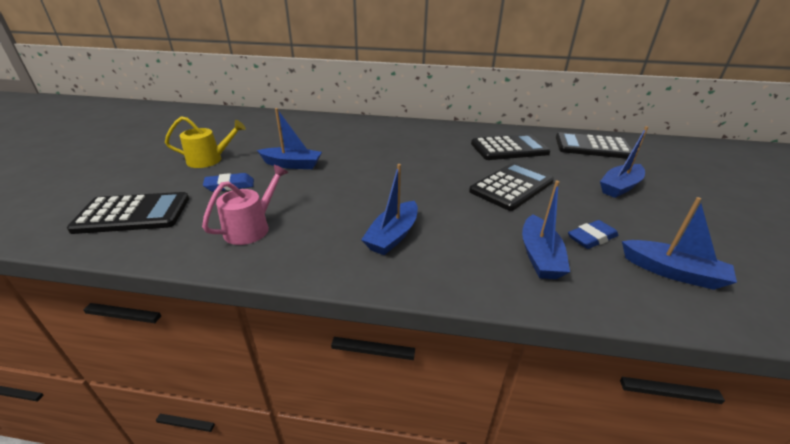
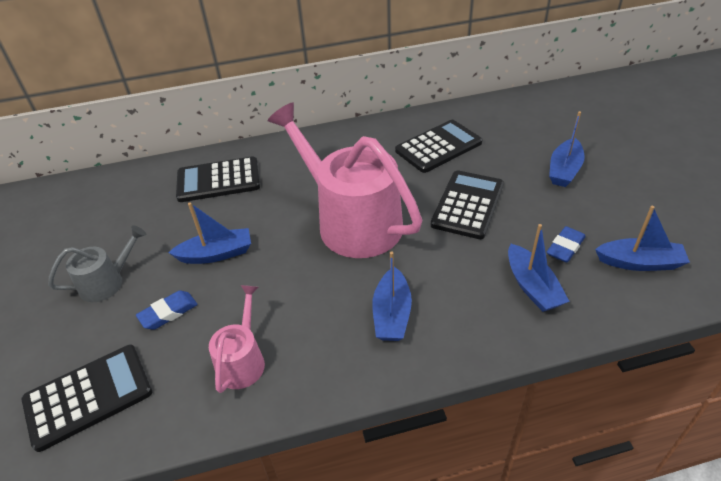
camera: 20 degrees left, 10 degrees up
(209, 160) = (107, 282): yellow watering can -> grey watering can
(406, 172) = (352, 221): none -> pink watering can
(592, 147) = (518, 117): black calculator -> black calculator (218, 180)

